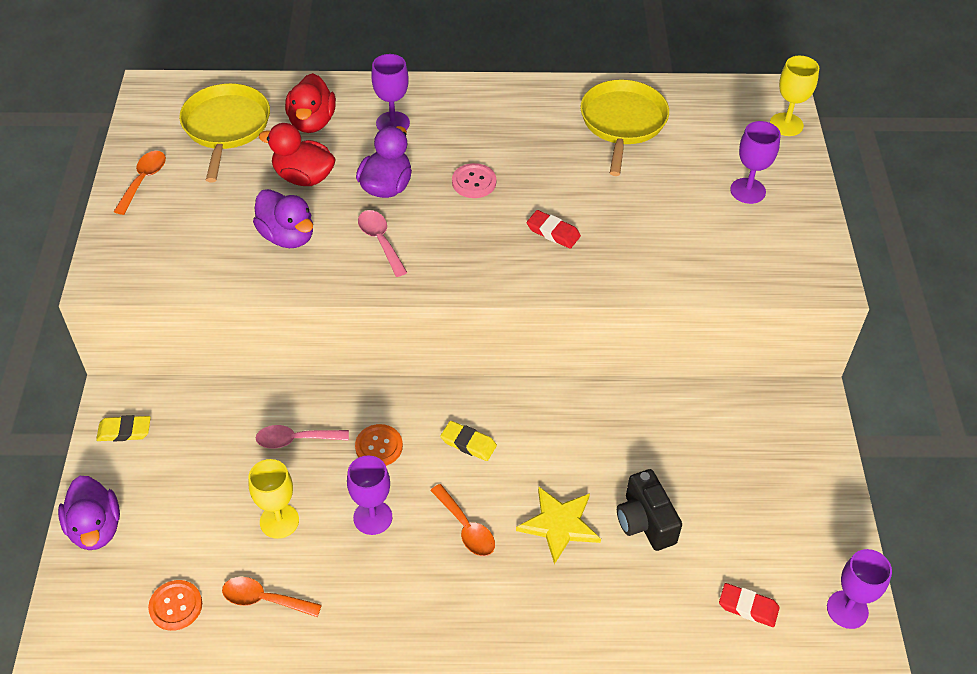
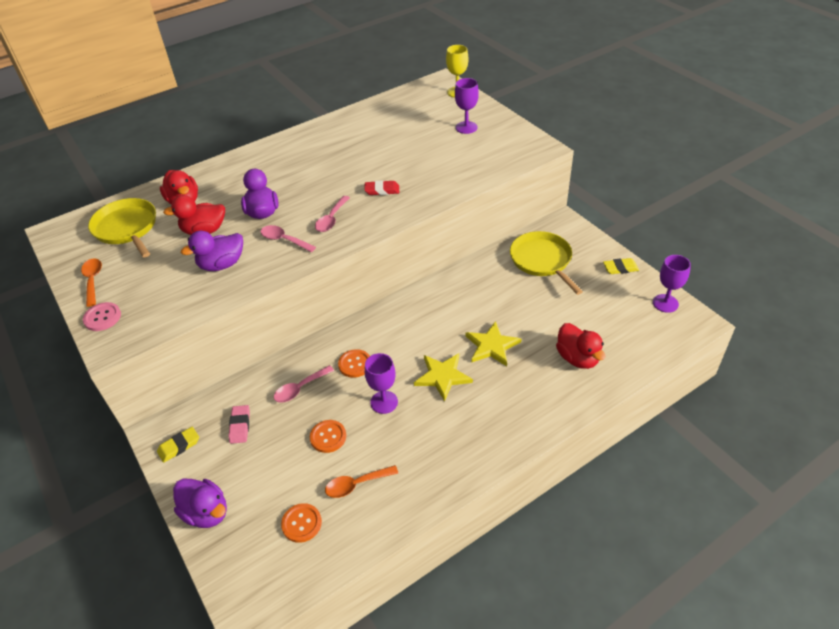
camera: 30 degrees left, 5 degrees down
(200, 446) = (240, 426): none -> pink eraser
(279, 521) = (328, 437): yellow goblet -> orange button
(287, 236) = (222, 264): purple duck -> purple duck turned 135 degrees clockwise
(392, 123) = (237, 181): purple goblet -> none
(458, 241) = (331, 219): none -> pink spoon
(466, 528) = (442, 376): orange spoon -> yellow star
(468, 443) = (405, 334): yellow eraser -> yellow eraser (620, 268)
(474, 182) = (314, 187): pink button -> pink button (102, 317)
(622, 123) = (372, 126): yellow pan -> yellow pan (542, 260)
(645, 522) = (534, 319): black camera -> none
(654, 611) = (577, 358): none -> red duck
(748, 607) = (620, 329): red eraser -> none

